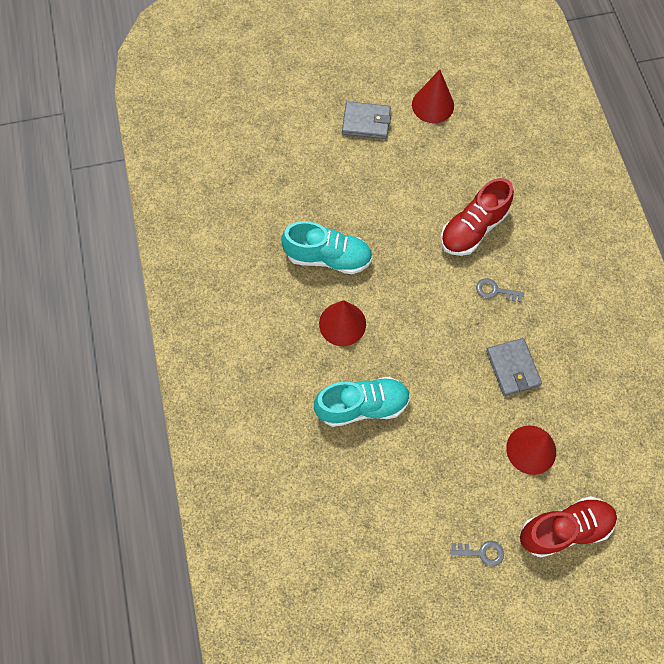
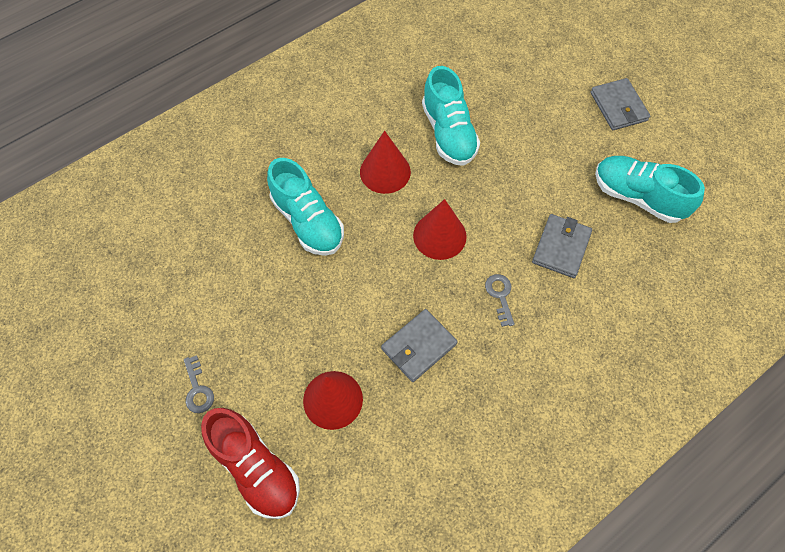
camera: 65 degrees right, 5 degrees down
(433, 105) = (682, 156): red cone -> red cone (439, 236)
(454, 154) = (638, 197): none -> turquoise shoe
(473, 228) = (561, 247): red shoe -> grey wallet

